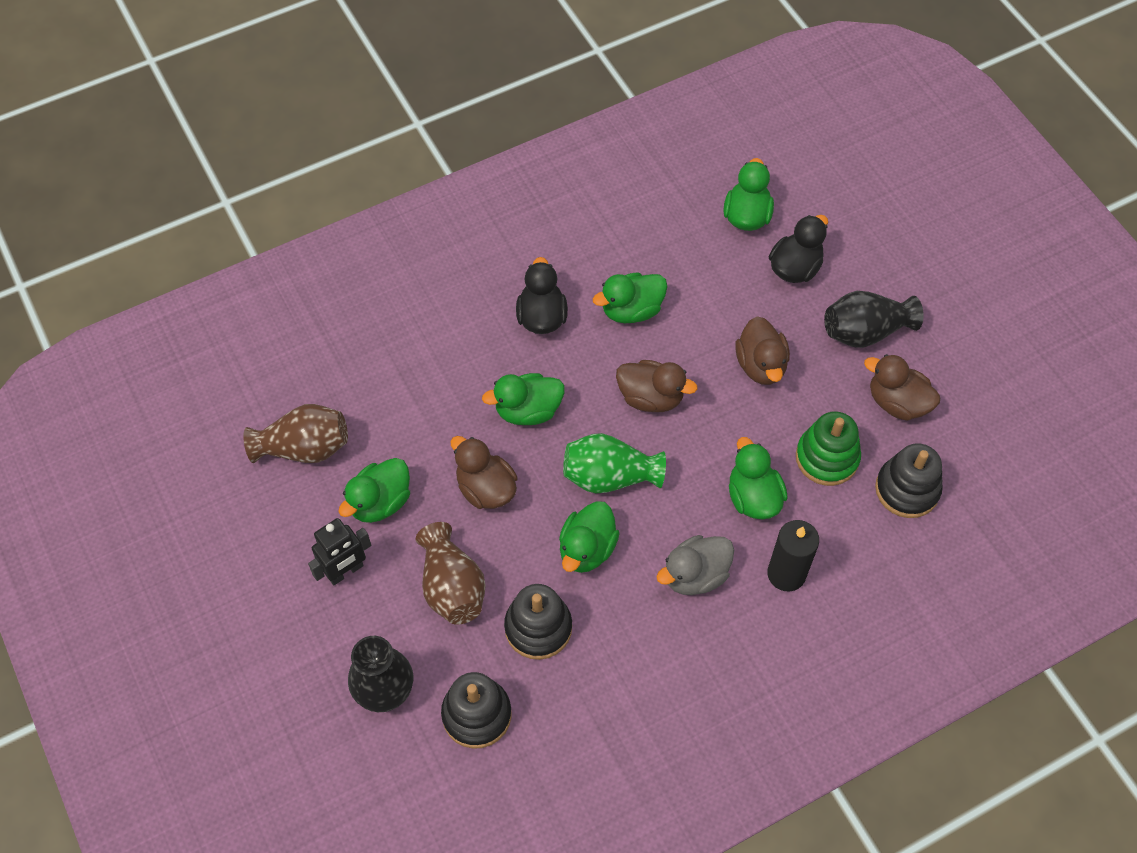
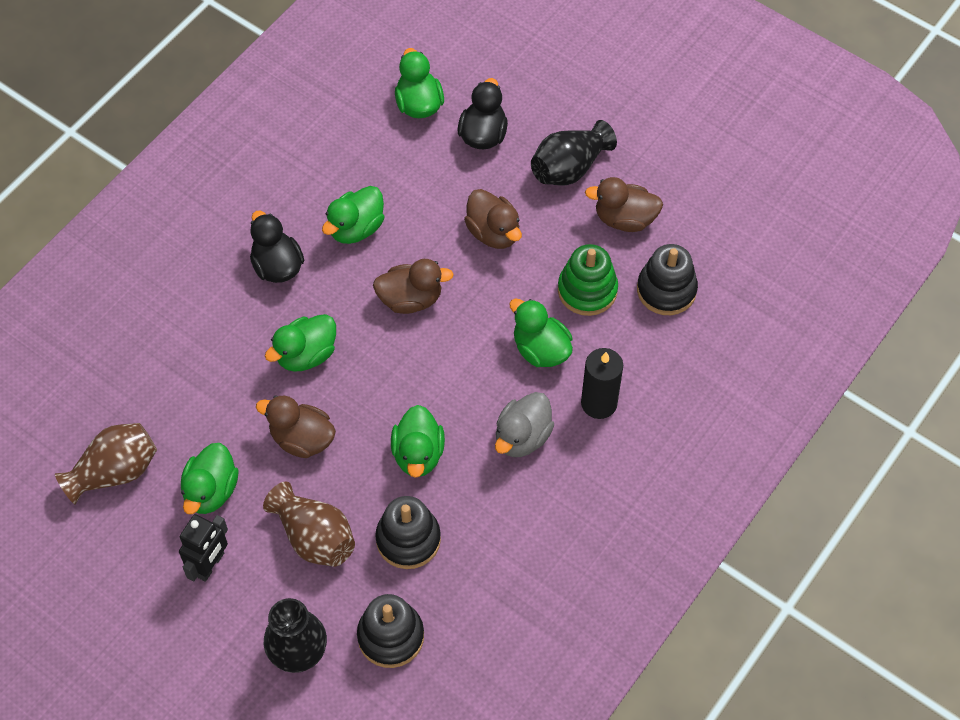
camera: 25 degrees left, 0 degrees up
(609, 476) = (407, 383): green vase -> none

